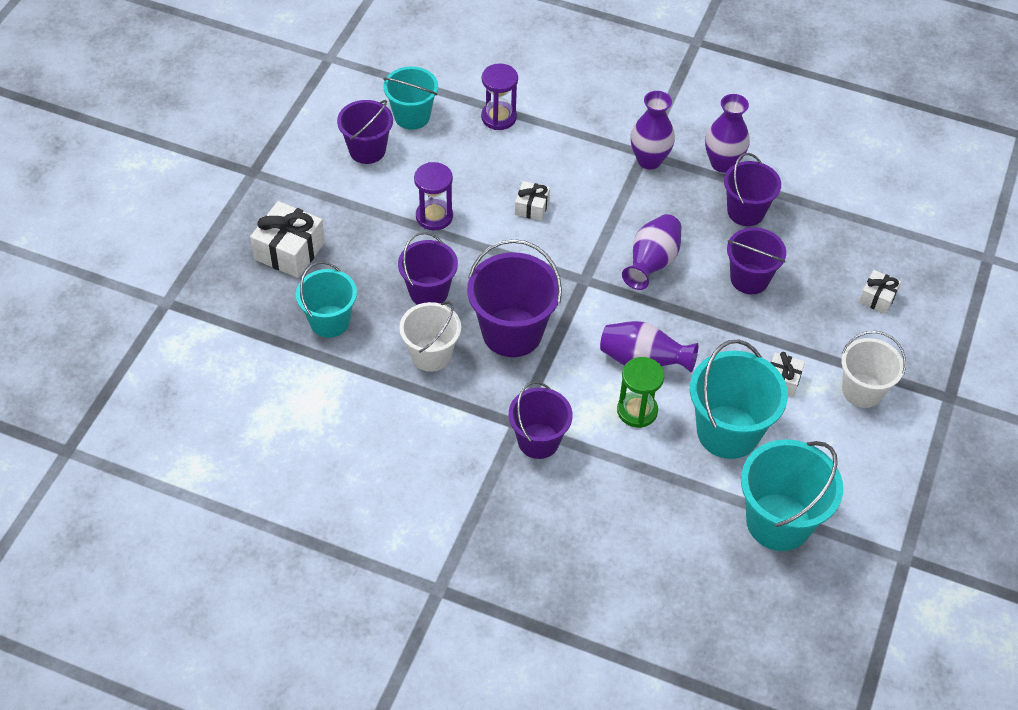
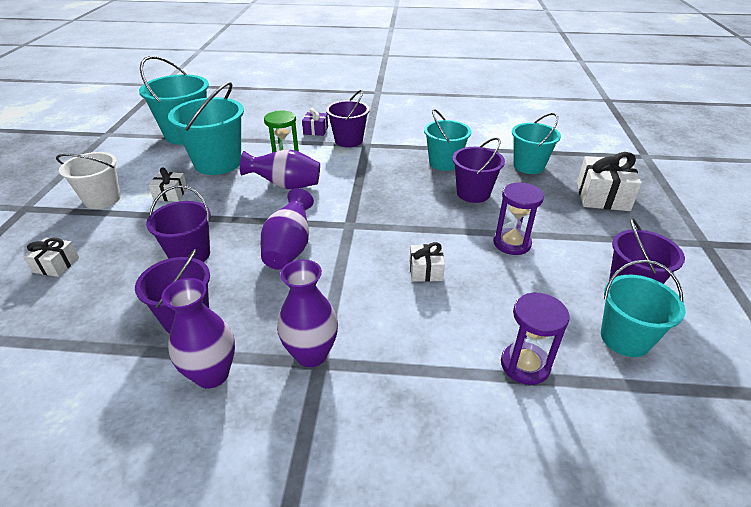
camera: 165 degrees right, 15 degrees down
(431, 355) = (444, 163): white bucket -> turquoise bucket
(512, 332) = (393, 183): purple bucket -> none
(580, 482) = (315, 130): none -> purple gift

